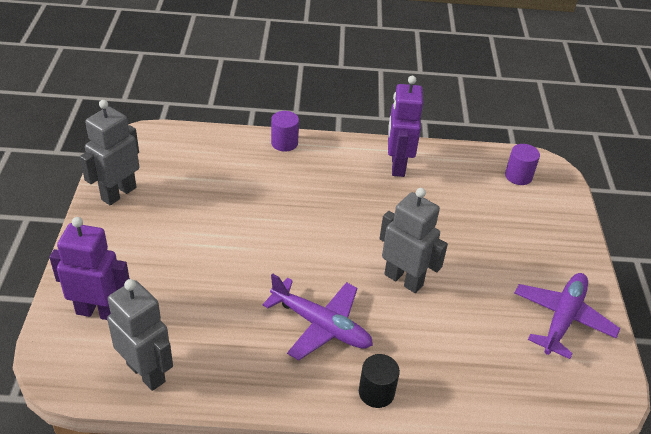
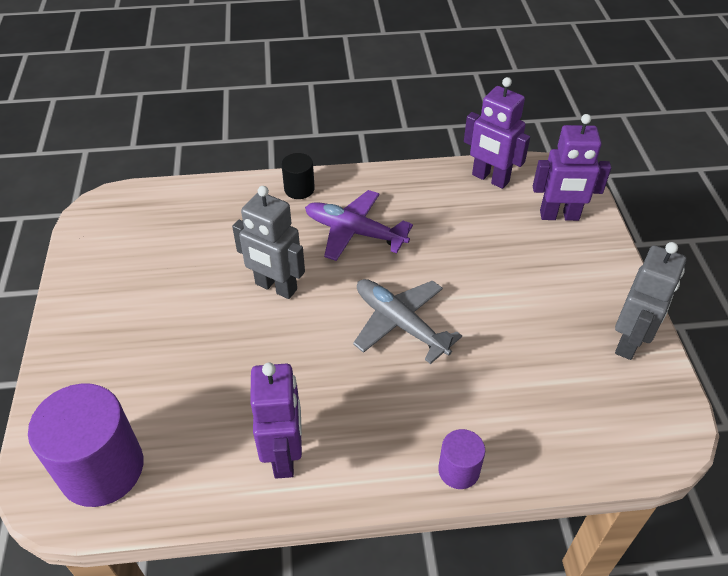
camera: 175 degrees right, 5 degrees up
(146, 372) = (490, 179): grey robot -> purple robot
(298, 233) = (400, 324): none -> grey plane
(518, 176) = (102, 468): purple cylinder -> purple cylinder, size x2.00
(562, 319) = (113, 271): purple plane -> none

